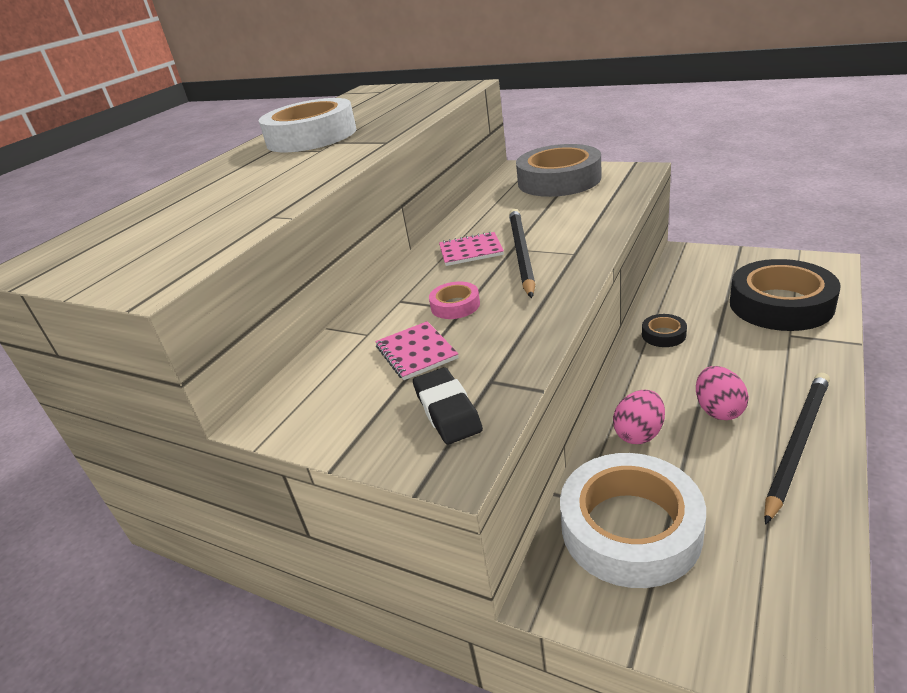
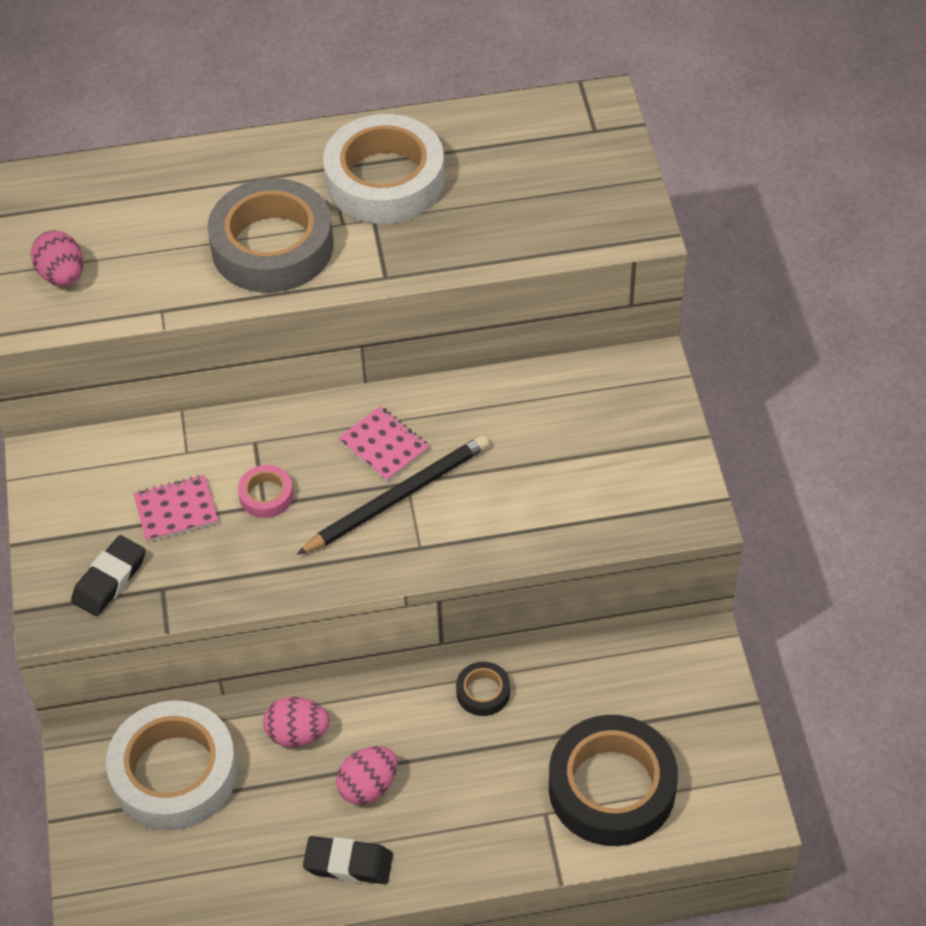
camera: 50 degrees right, 20 degrees up
(155, 253) = (62, 275): none -> pink egg
(416, 352) = (176, 510): pink notebook -> pink notebook turned 45 degrees clockwise
(559, 180) = (623, 437): grey tape -> grey tape (272, 246)
(797, 444) = (348, 863): black pencil -> black eraser

